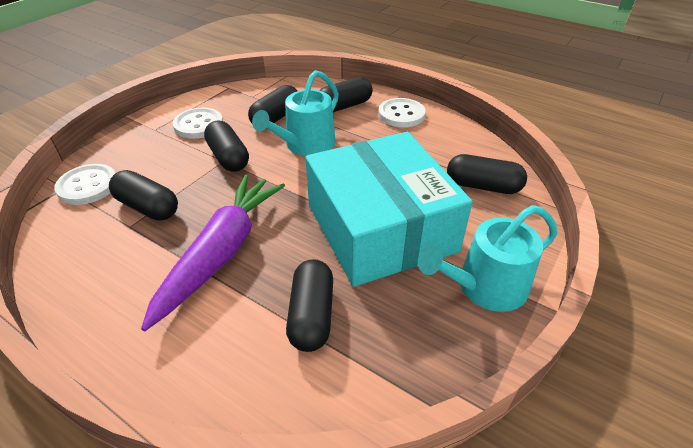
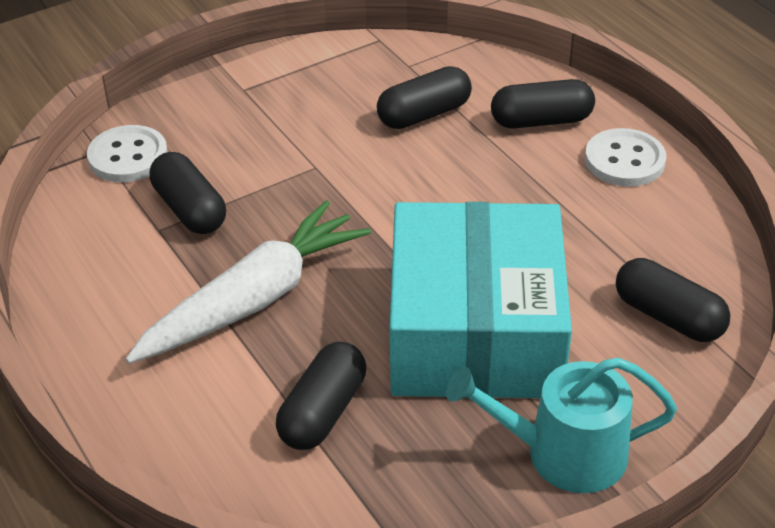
camera: 25 degrees right, 0 degrees up
(198, 125) = (306, 98): white button -> none
(221, 253) = (253, 300): purple carrot -> white carrot
(228, 157) = (324, 164): black capsule -> none
(306, 145) = (444, 174): turquoise watering can -> none

